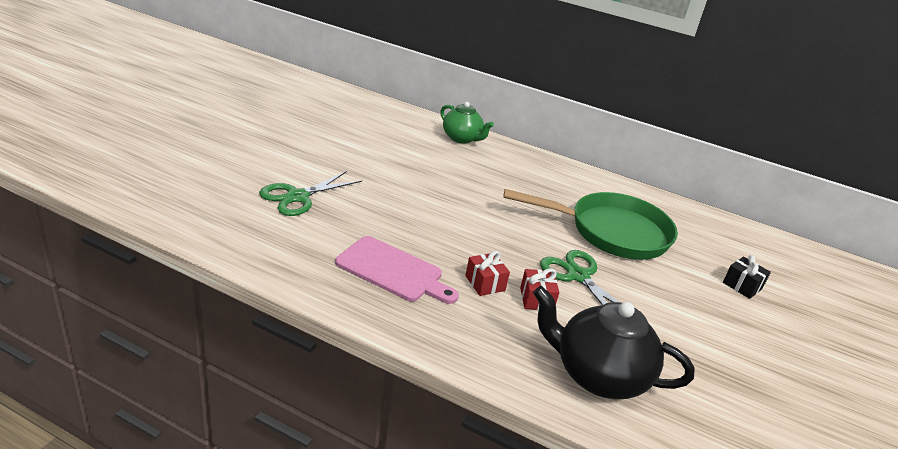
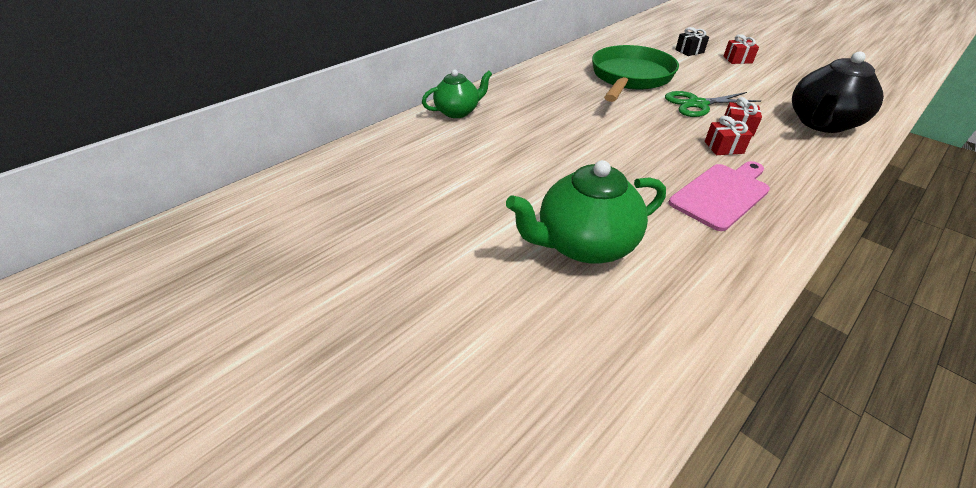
camera: 65 degrees left, 10 degrees up
(297, 197) = (584, 244): green scissors -> green teapot
(755, 328) = (737, 59): none -> red gift

